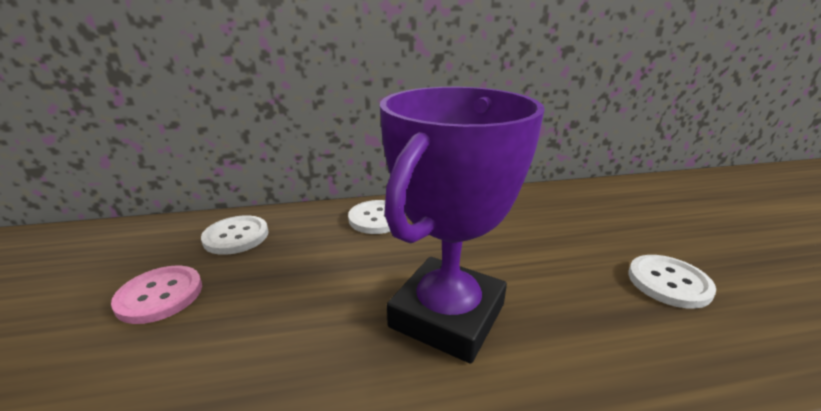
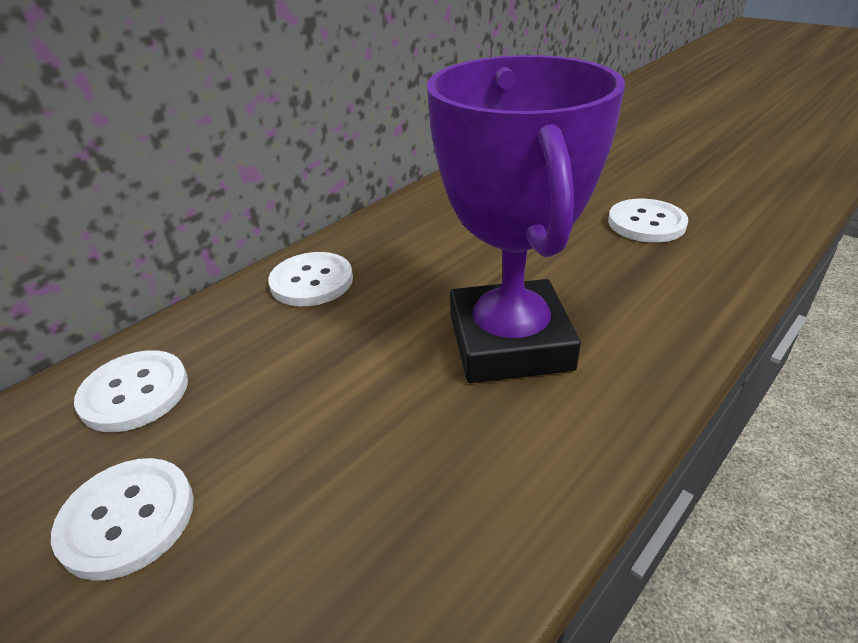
camera: 35 degrees left, 10 degrees up
(160, 295) = (127, 518): pink button -> white button

